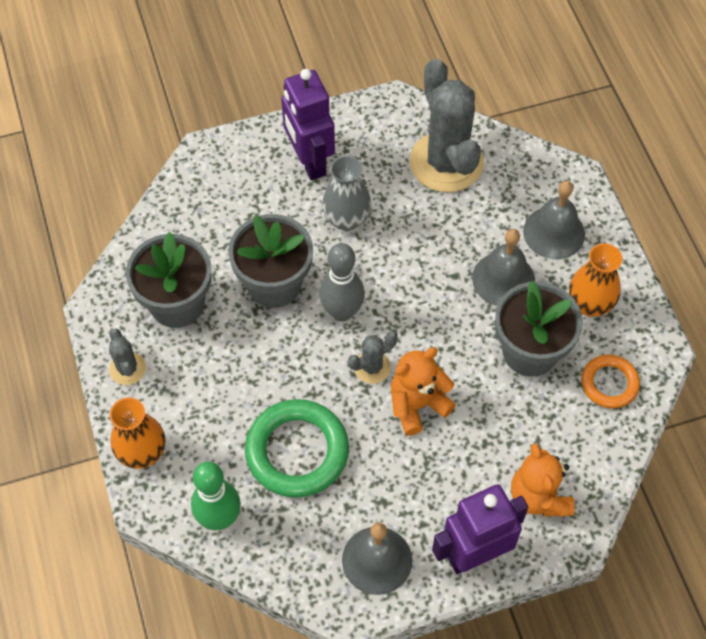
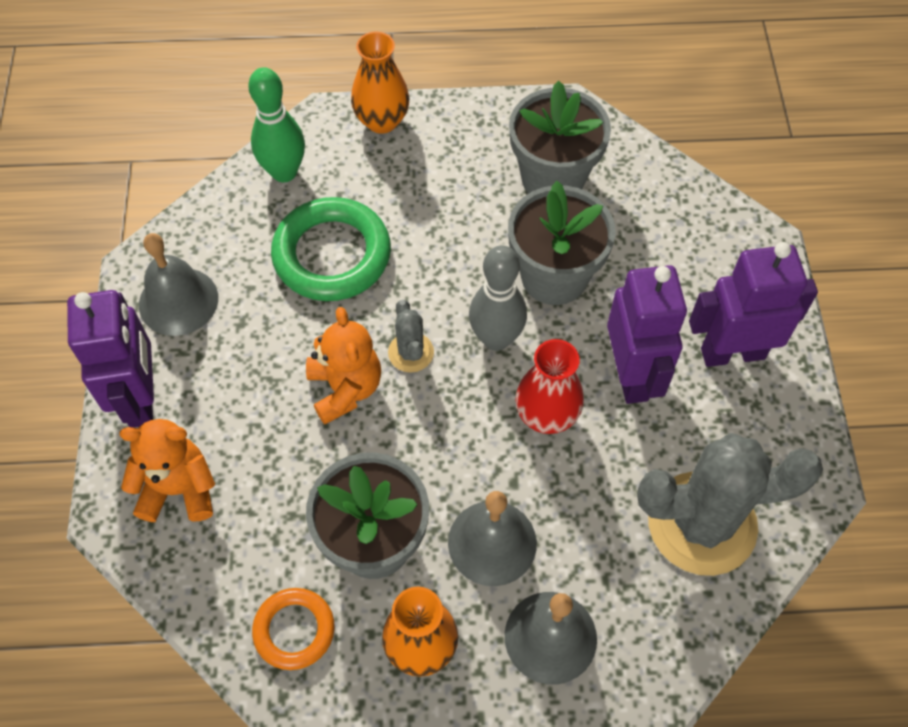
camera: 105 degrees right, 0 degrees up
(127, 369) = (484, 123): grey cactus -> none
(346, 219) = (631, 375): grey vase -> purple robot
(396, 266) = (546, 415): none -> red vase

